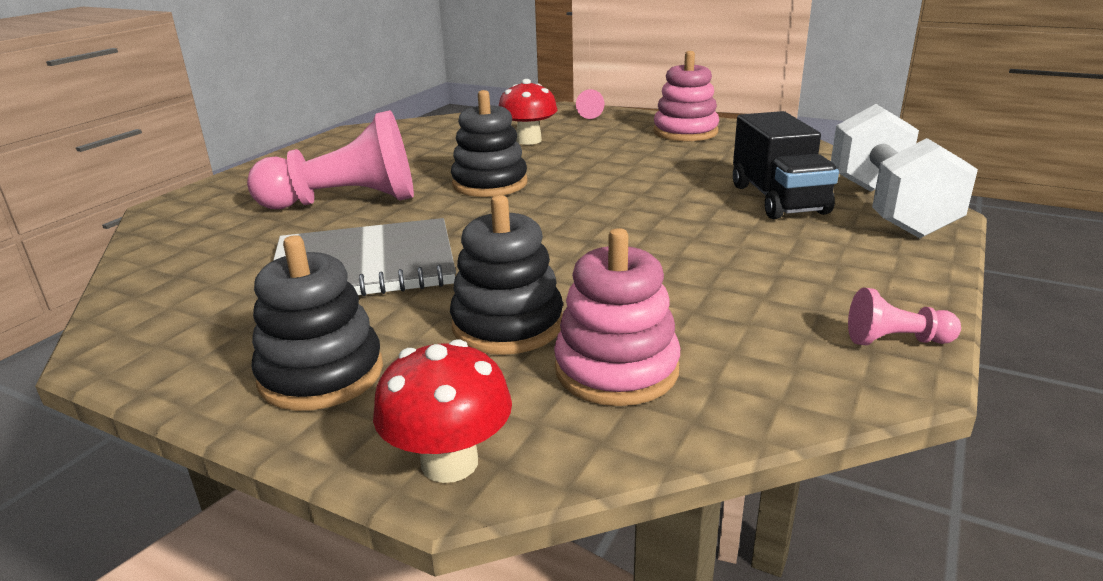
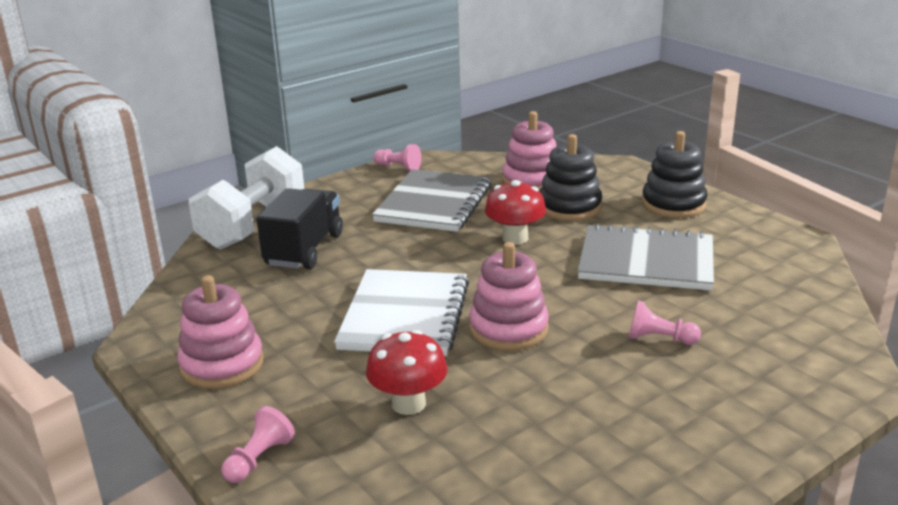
camera: 155 degrees left, 0 degrees up
(345, 202) = (659, 339): pink pawn -> pink pawn, size x0.43
(449, 462) = (620, 168): red mushroom -> red mushroom (515, 238)
(490, 184) = (508, 329): black stacking toy -> pink stacking toy
(592, 175) = (404, 315): none -> white notebook
(723, 283) = (434, 203): none -> grey notebook

